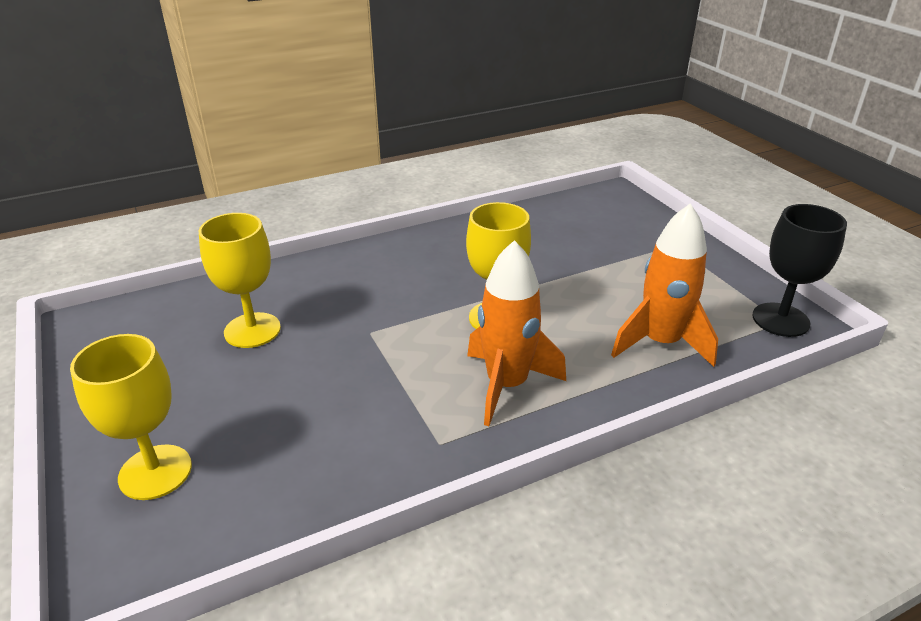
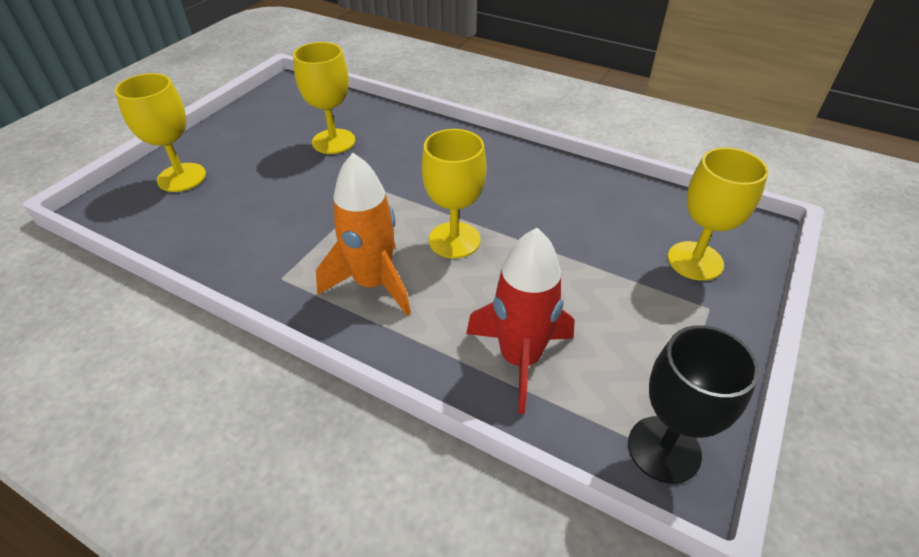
camera: 55 degrees right, 10 degrees up
(626, 228) = (695, 261): none -> yellow goblet
(660, 343) = (520, 359): orange rocket -> red rocket

